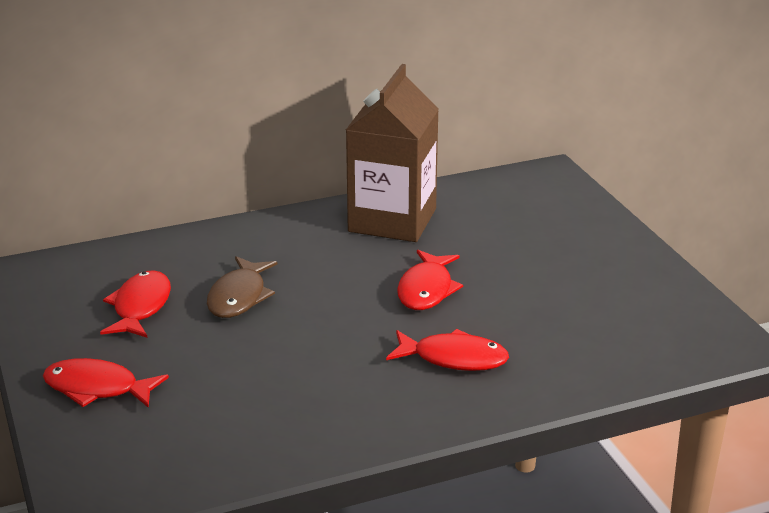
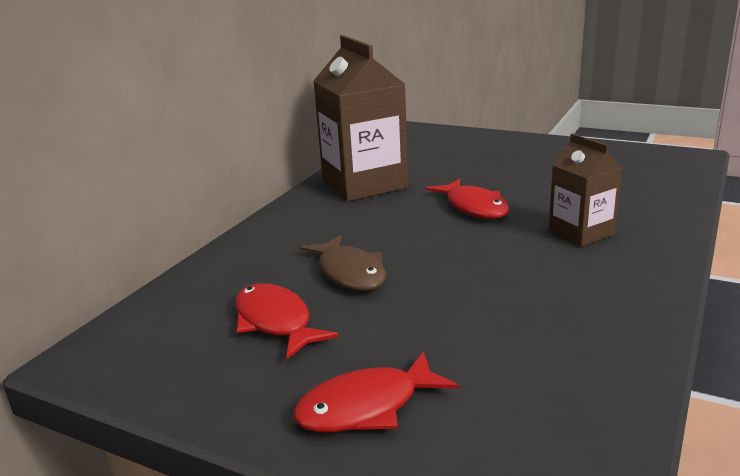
camera: 40 degrees left, 5 degrees down
(454, 358) = (581, 232): red fish -> brown carton

